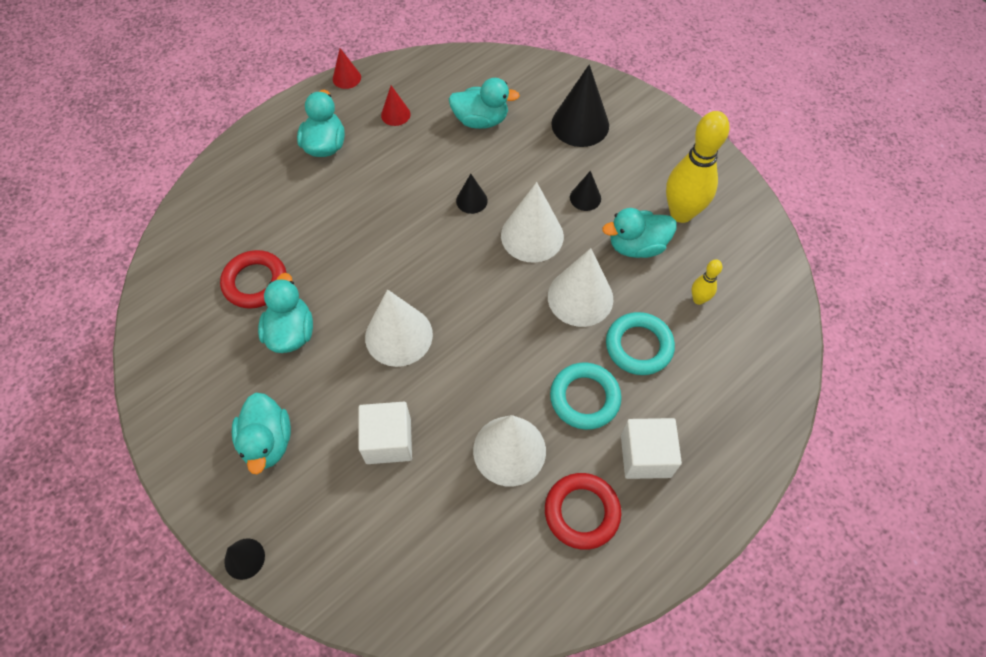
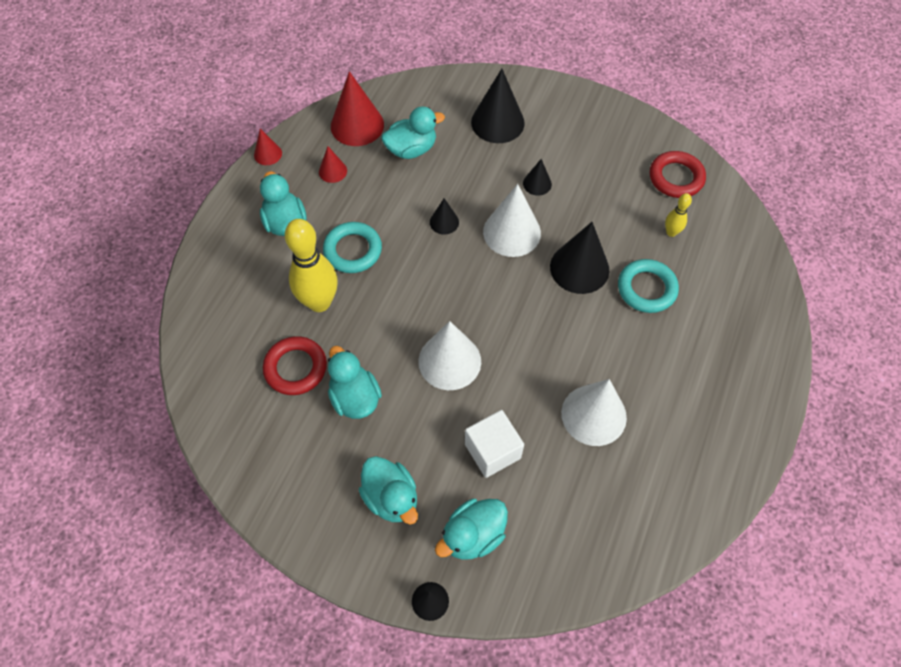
camera: 25 degrees left, 0 degrees up
(443, 80) = (357, 125): none -> red cone
(580, 297) = (579, 268): white cone -> black cone
(582, 512) = (676, 437): red ring -> red ring (676, 178)
(584, 398) = (628, 348): turquoise ring -> turquoise ring (353, 250)
(636, 246) = (600, 208): turquoise duck -> turquoise duck (473, 535)
(645, 456) = (699, 373): white cube -> none
(681, 213) = (620, 167): yellow bowling pin -> yellow bowling pin (319, 302)

